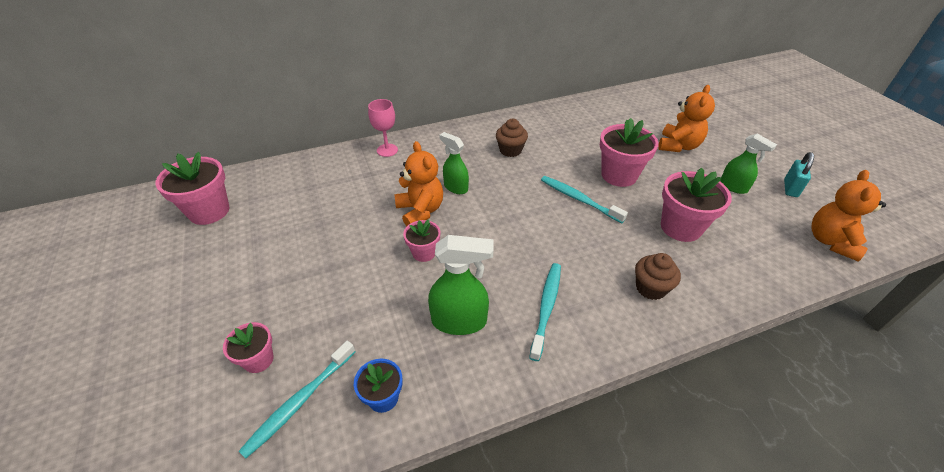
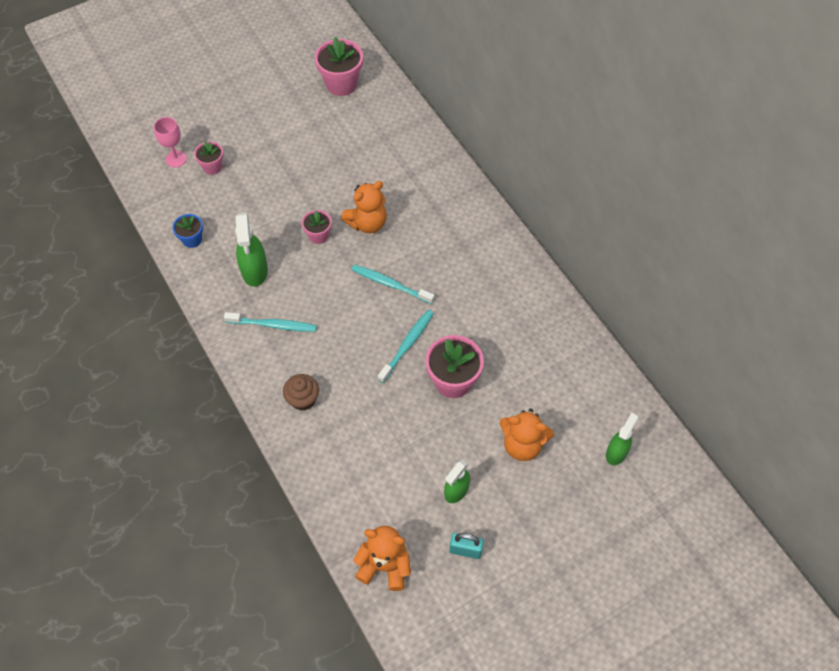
camera: 80 degrees right, 15 degrees up
(300, 401) = (186, 198): turquoise toothbrush -> turquoise toothbrush (391, 284)
(387, 150) = (450, 178): pink goblet -> pink goblet (176, 159)
(455, 187) = (405, 243): green spray bottle -> green spray bottle (616, 452)
(510, 150) = (474, 281): brown cupcake -> none
(681, 227) = (382, 431): pink flower pot -> none

